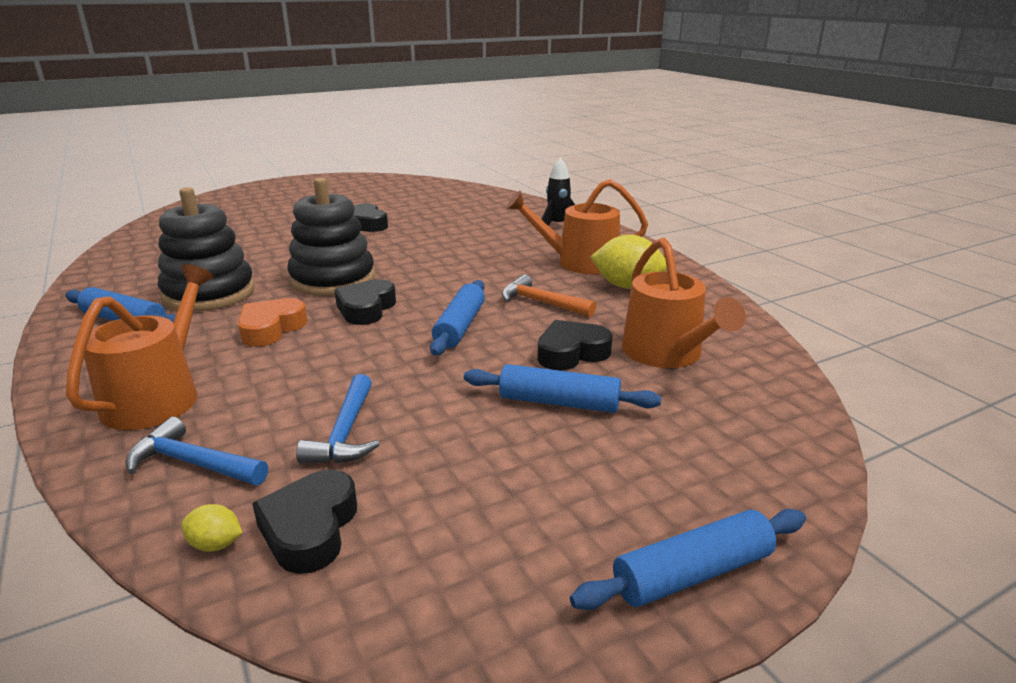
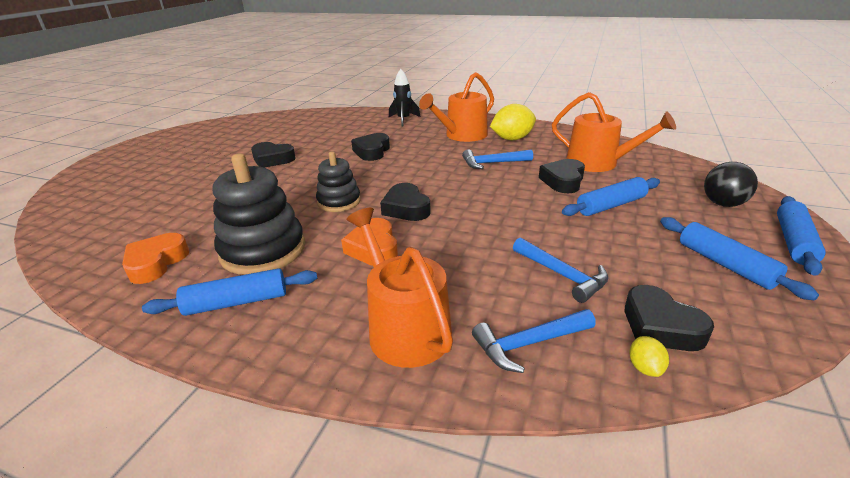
camera: 40 degrees left, 5 degrees up
(146, 272) = (156, 263): none -> orange heart
(216, 544) = (645, 367): yellow lemon -> yellow lemon turned 60 degrees counterclockwise
(333, 280) = (339, 201): black stacking toy -> black stacking toy, size x0.61
(456, 246) = (372, 151): none -> black heart
(459, 326) = (482, 193): blue rolling pin -> blue rolling pin (725, 264)
(542, 303) = (493, 163): orange hammer -> blue hammer
(714, 477) = (723, 204): none -> black ball

